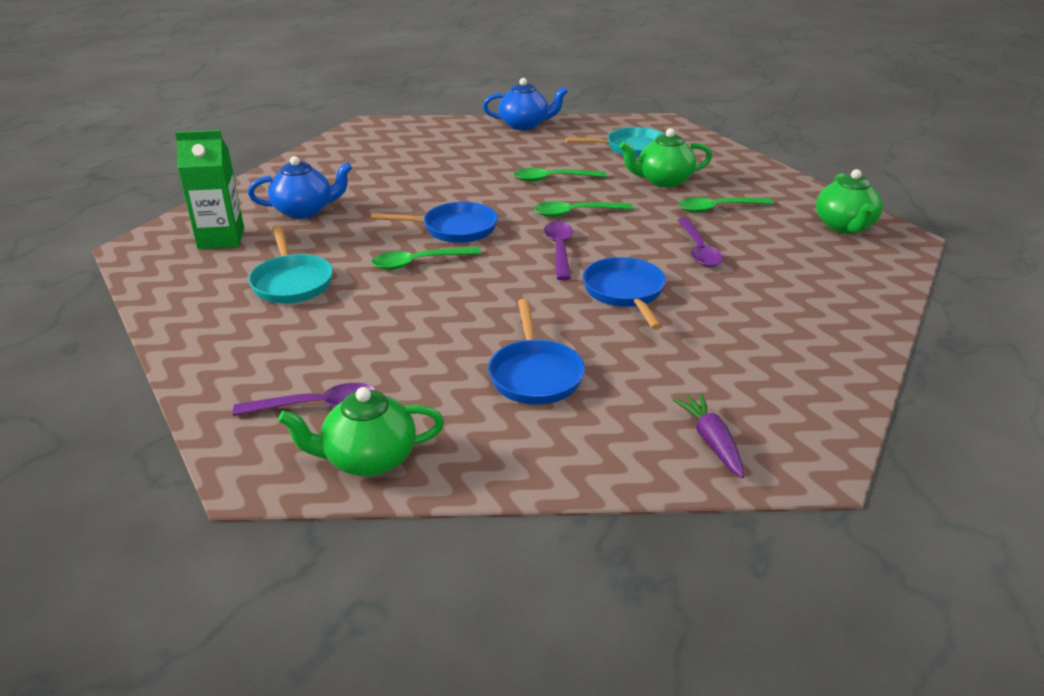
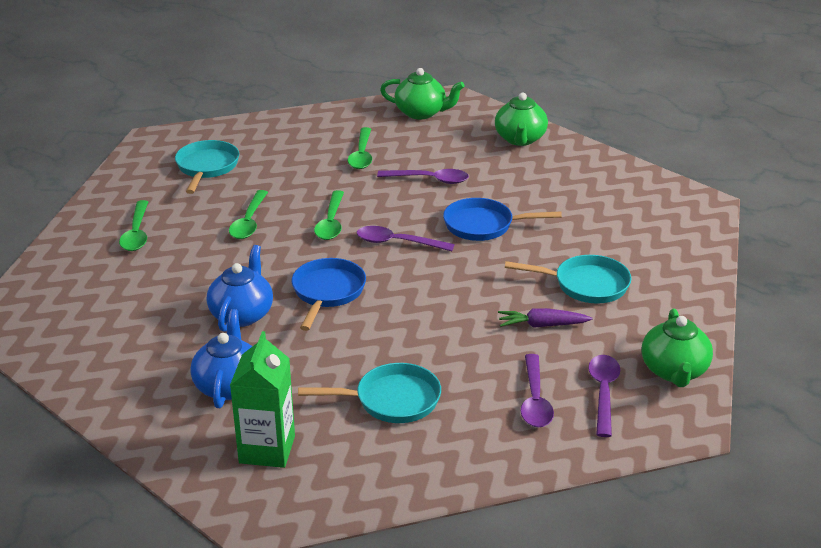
camera: 75 degrees left, 0 degrees up
(299, 361) = (535, 400): none -> purple spoon
(418, 263) = (386, 320): green spoon -> green spoon (137, 233)
(524, 125) = (94, 216): blue teapot -> blue teapot (242, 314)
(535, 374) = (586, 285): blue pan -> turquoise pan
(663, 181) = (291, 167): green teapot -> green teapot (520, 139)
(711, 441) = (676, 231): purple carrot -> purple carrot (542, 325)

